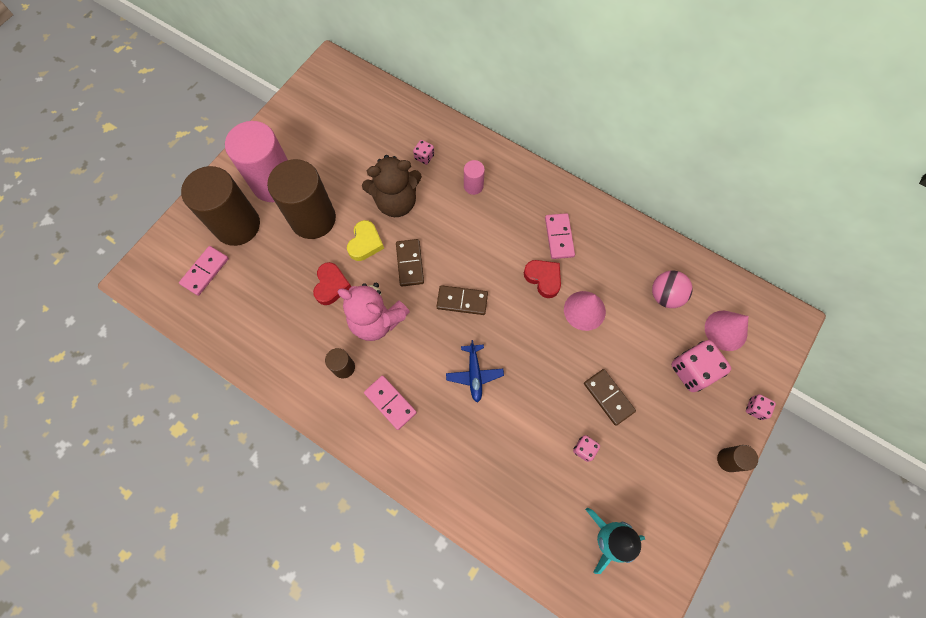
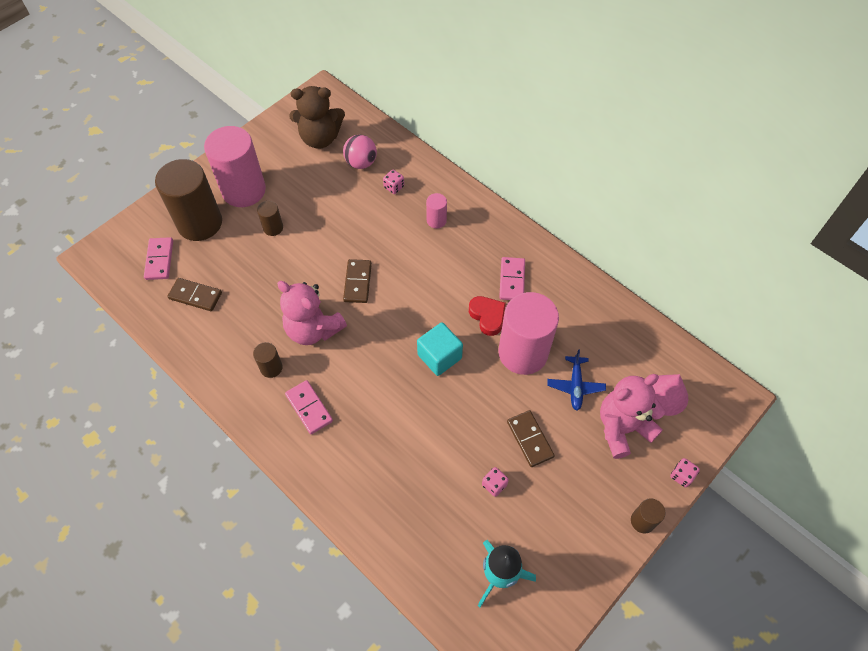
camera: 10 degrees right, 10 degrees down
(205, 271) = (159, 260): pink domino -> pink domino turned 45 degrees counterclockwise
(313, 219) = (273, 228): brown cylinder -> brown cylinder, size x0.45
(331, 285) = (276, 291): red heart -> none
(365, 243) = (318, 257): yellow heart -> none
(396, 202) = (357, 224): brown teddy bear -> brown teddy bear (320, 138)
(462, 301) = (401, 325): brown domino -> brown domino (195, 296)
(474, 374) = (398, 395): blue plane -> blue plane (575, 386)
(505, 328) = (439, 356): none -> turquoise cube
(584, 310) = (523, 353): pink cone -> pink cylinder
(665, 295) = (609, 352): pink ball -> pink ball (361, 163)
(692, 370) = (622, 428): pink dice -> pink teddy bear

